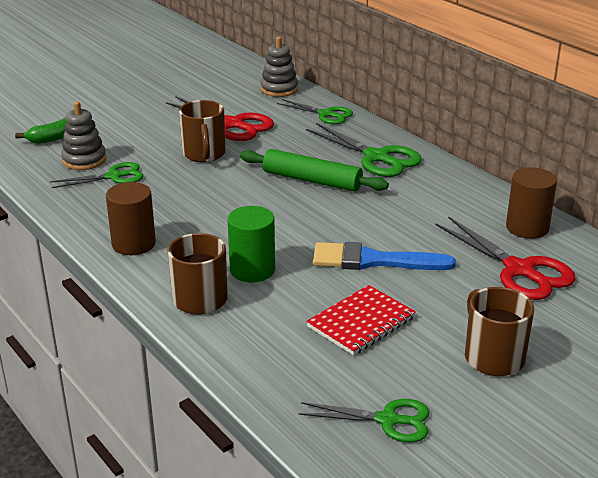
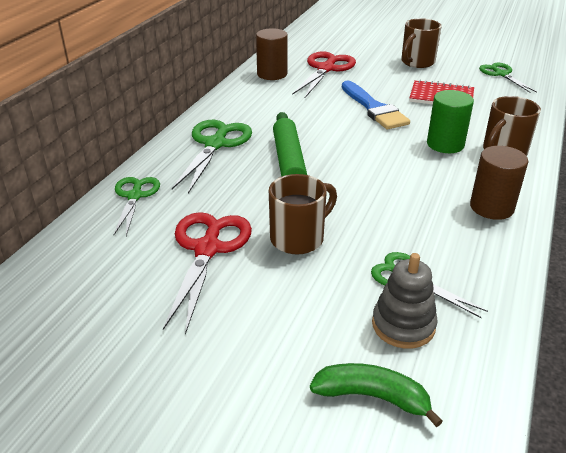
camera: 120 degrees left, 5 degrees up
(279, 89) = (74, 253): grey stacking toy -> none

